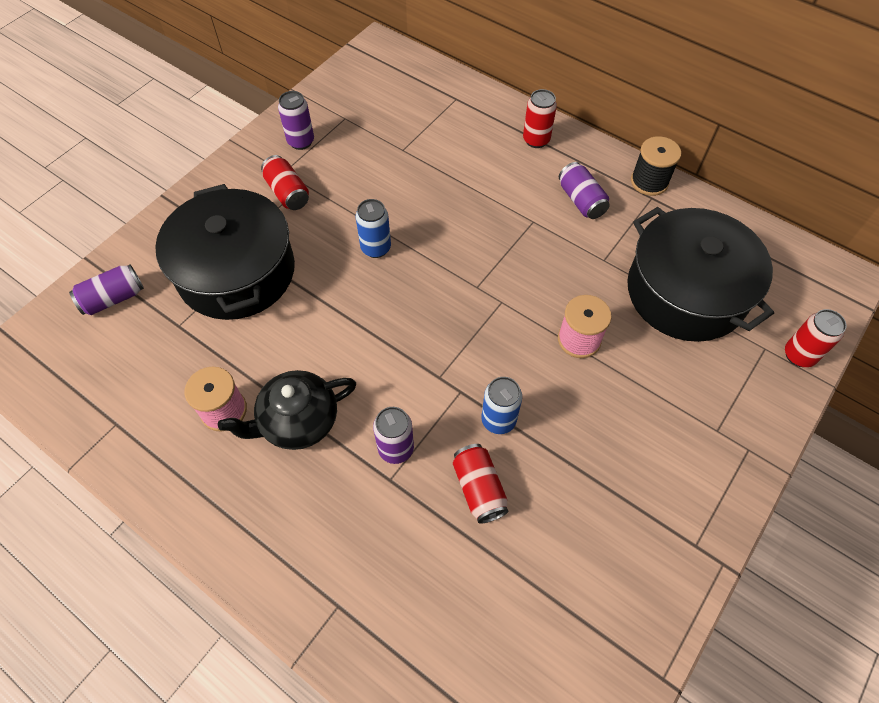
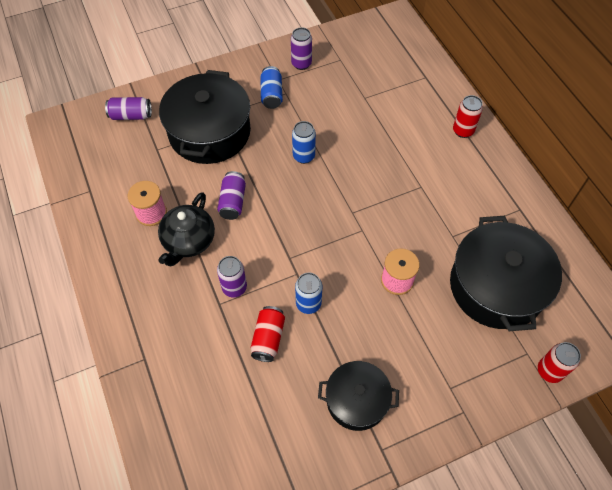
camera: 30 degrees right, 0 degrees up
(287, 193) = (271, 94): red can -> blue can
(298, 421) = (188, 241): black teapot -> black teapot turned 75 degrees counterclockwise
(581, 200) = (465, 188): purple can -> purple can (233, 202)
(630, 504) = (356, 400): none -> black pot
(649, 181) = (526, 197): black spool -> none

